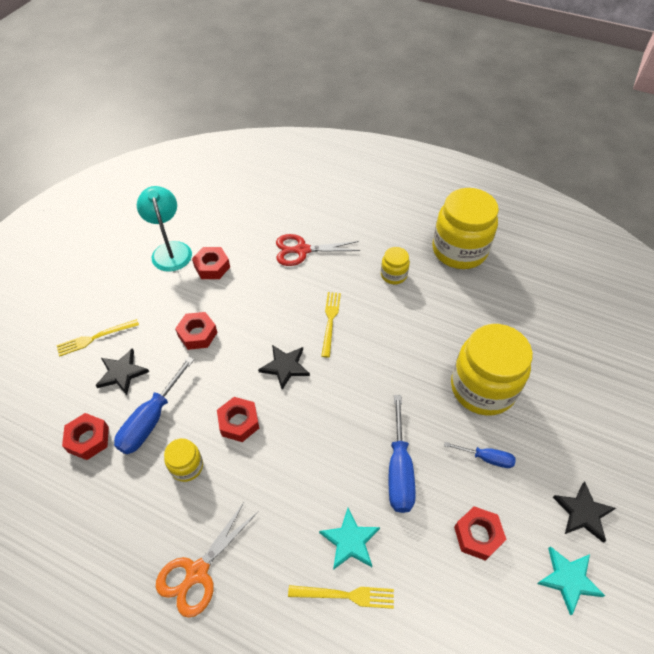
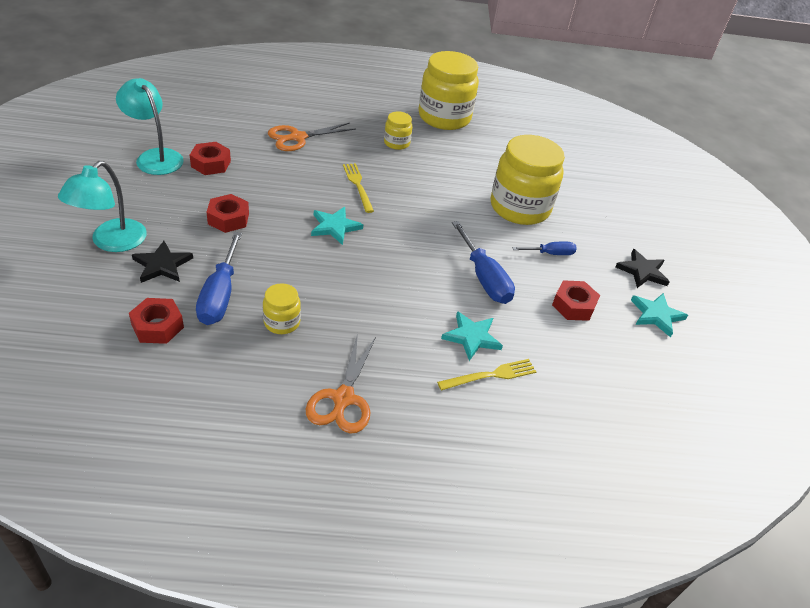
camera: 30 degrees left, 10 degrees down
(95, 338) = (111, 242): yellow fork -> turquoise lamp
(239, 422) = (314, 277): red nut -> none
(285, 367) = (335, 227): black star -> turquoise star
(301, 250) = (297, 137): red scissors -> orange scissors

